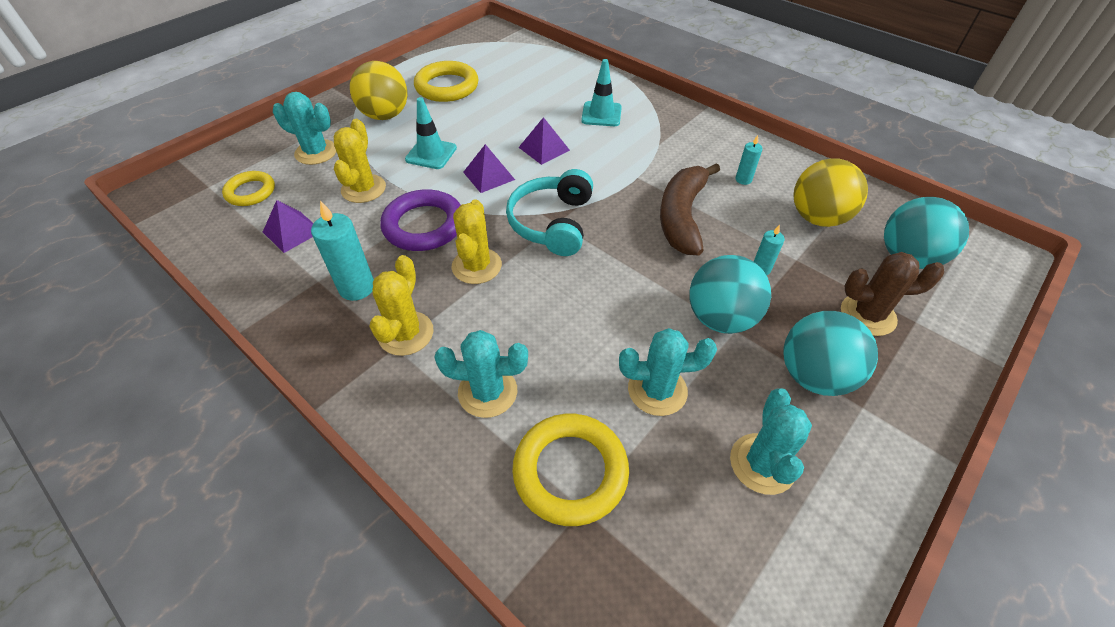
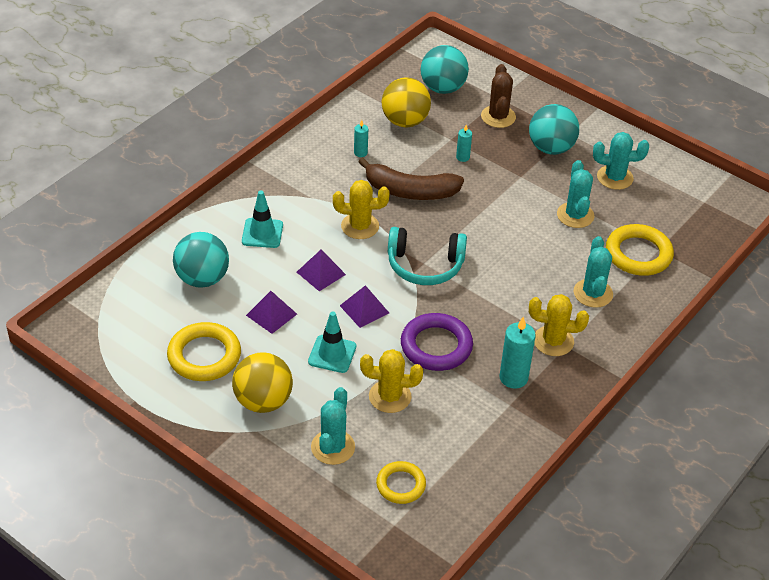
camera: 95 degrees left, 5 degrees down
(292, 231) = (453, 436): purple pyramid -> purple pyramid (271, 314)
(476, 266) = (480, 308): yellow cactus -> yellow cactus (360, 226)
(720, 318) = (512, 182): turquoise ball -> turquoise ball (202, 279)

